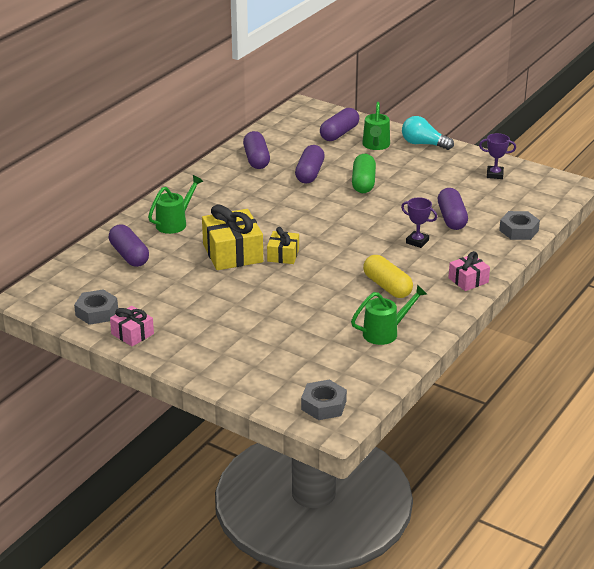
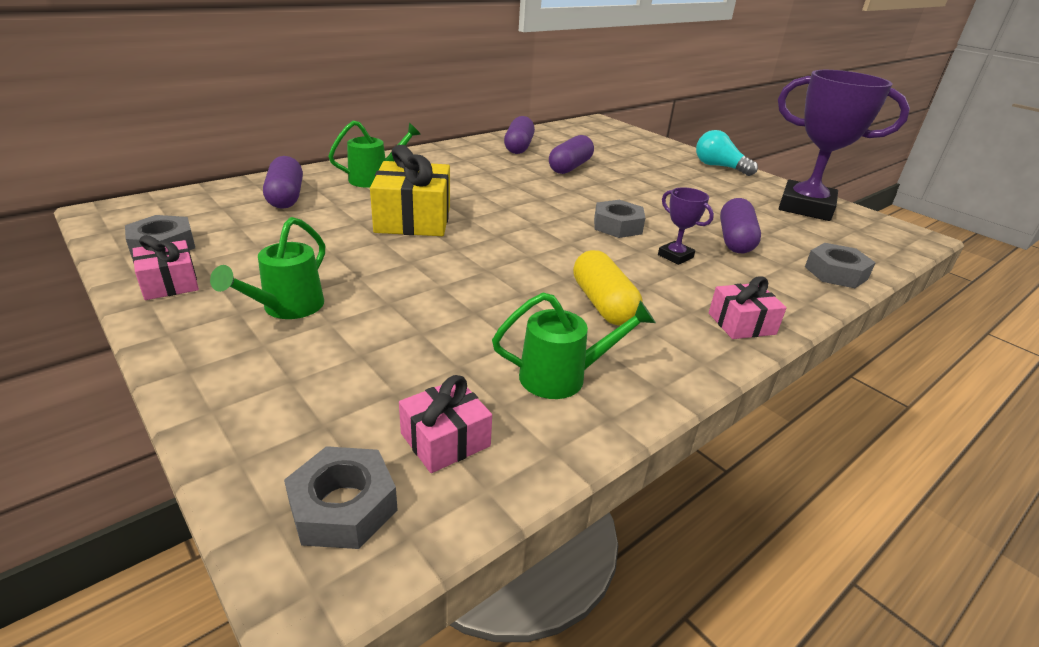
camera: 15 degrees right, 0 degrees up
(283, 255) = (477, 234): yellow gift -> none
(339, 133) = (624, 144): purple capsule -> none
(347, 373) = (445, 440): none -> pink gift
(363, 183) = (630, 185): green capsule -> none
(371, 225) = (617, 226): none -> grey nut
(375, 145) = (661, 159): green watering can -> green watering can (287, 308)
(494, 174) = (805, 207): purple trophy -> purple trophy, size x2.29

